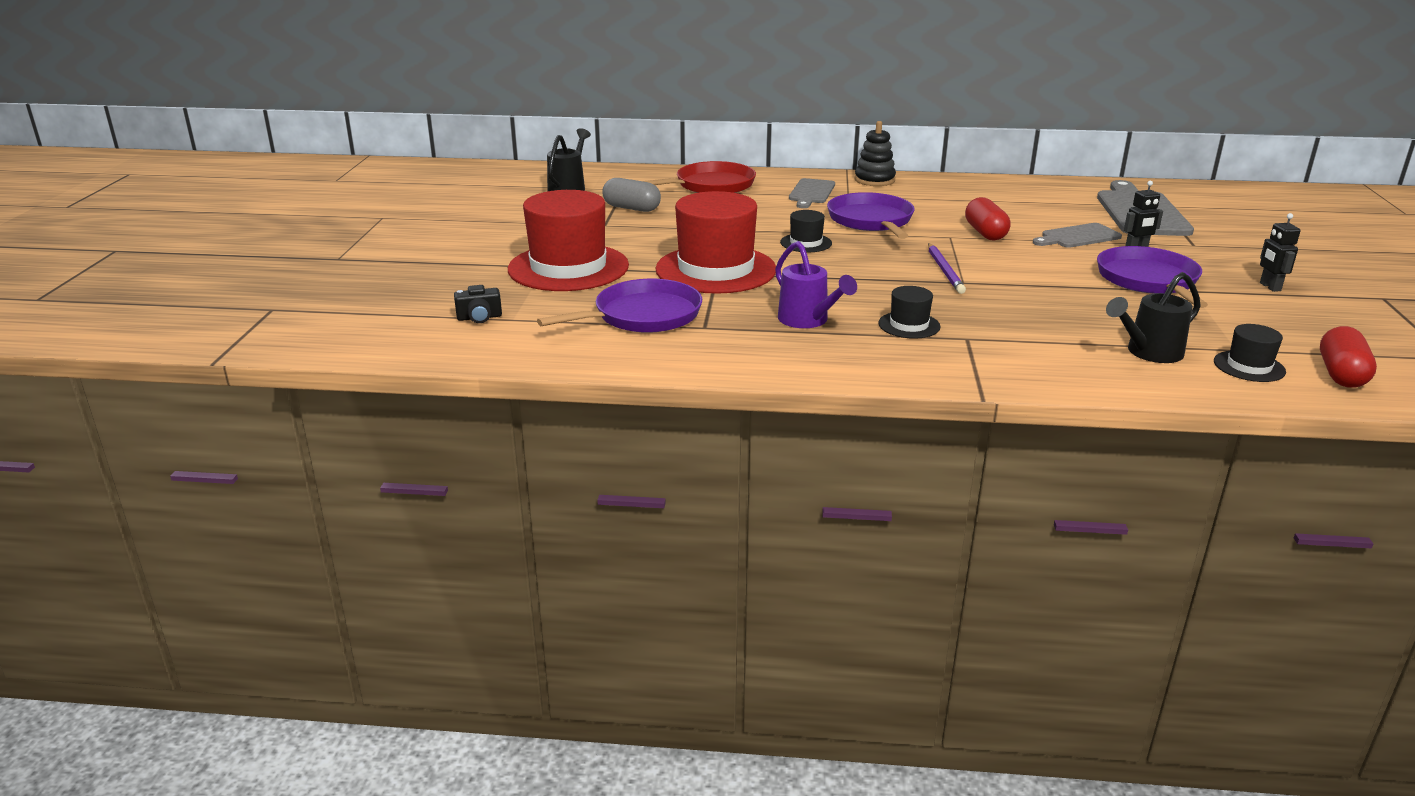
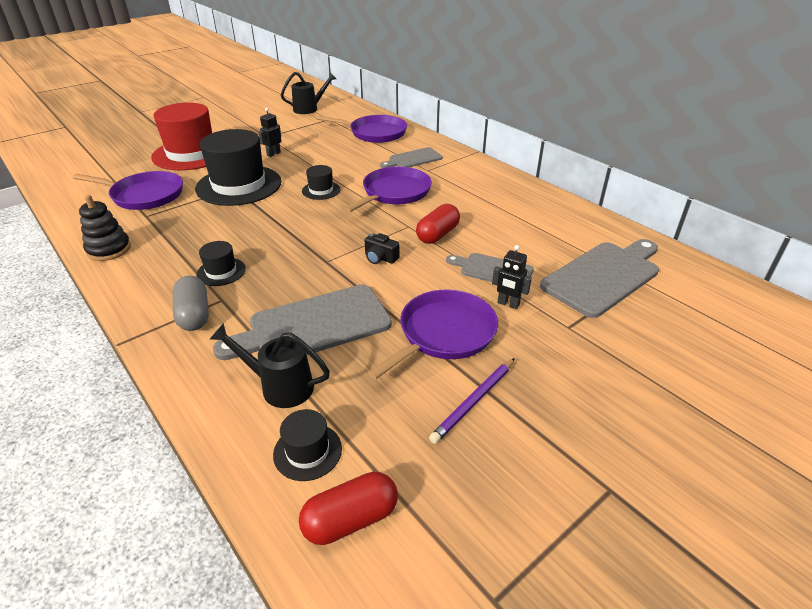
camera: 45 degrees right, 10 degrees up
(479, 317) = (99, 164): black camera -> black camera (380, 258)
(632, 208) = (302, 132): grey capsule -> grey capsule (194, 315)
(711, 185) = (375, 133): red pan -> purple pan
(716, 269) = (239, 185): red hat -> black hat
(808, 321) = (190, 239): purple watering can -> none
(874, 180) = (474, 165): black stacking toy -> black stacking toy (109, 249)
(945, 270) = (339, 248): purple pencil -> purple pencil (474, 401)
(1071, 317) = (313, 326): none -> grey cutting board
(1269, 287) = (526, 402): black robot -> black robot (273, 154)

